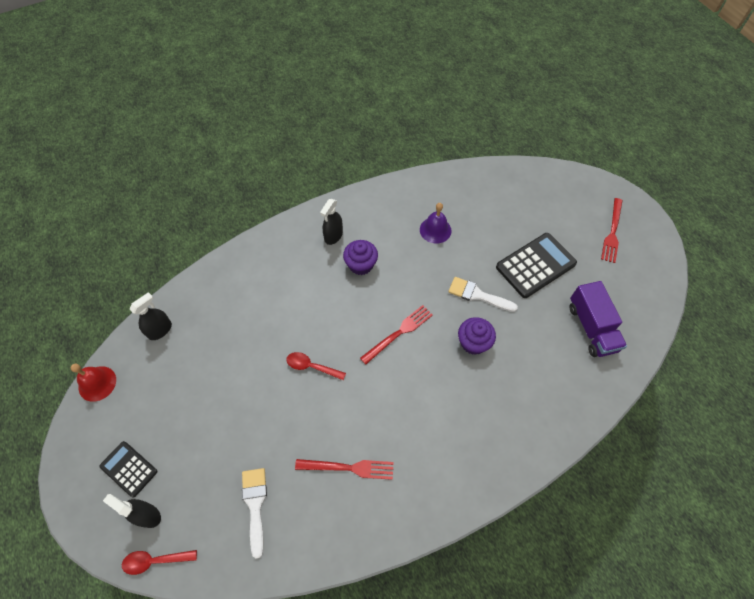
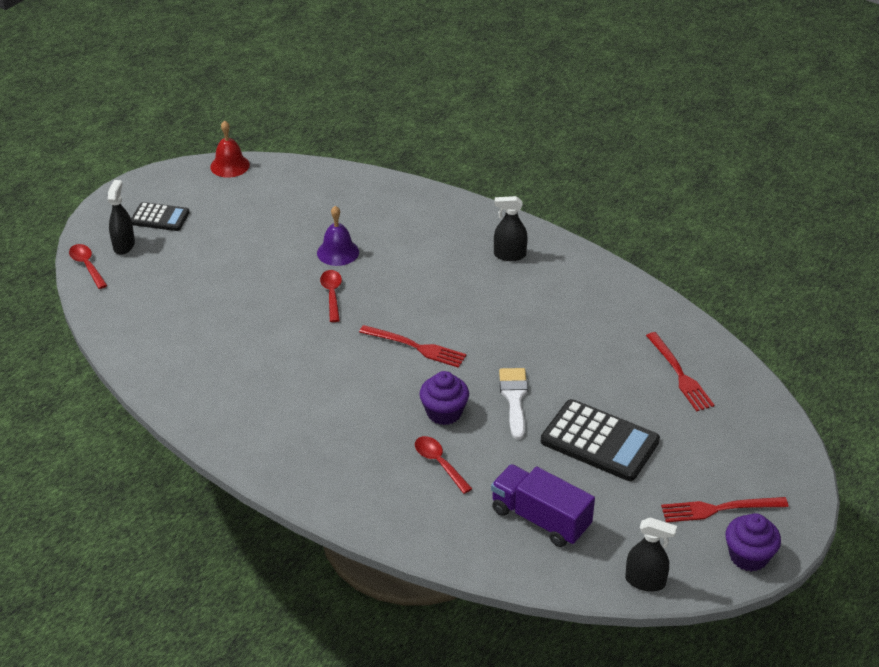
camera: 65 degrees right, 20 degrees down
(129, 469) = (160, 218): black calculator -> black calculator turned 90 degrees clockwise
(160, 330) = (308, 180): black spray bottle -> black spray bottle (645, 581)
(255, 504) = (166, 307): white brush -> none
(349, 468) = (235, 358): red fork -> red fork (680, 374)
(361, 265) = (486, 289): purple cupcake -> purple cupcake (748, 556)
(435, 230) = (584, 335): purple bell -> purple bell (338, 252)
(521, 366) = (439, 463): none -> red spoon
(591, 328) = (540, 519): purple truck -> purple truck turned 75 degrees clockwise

